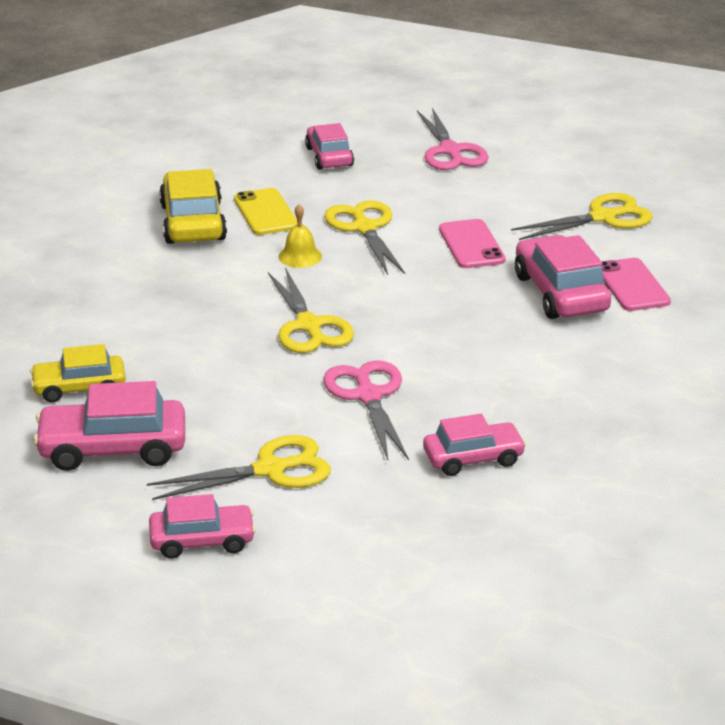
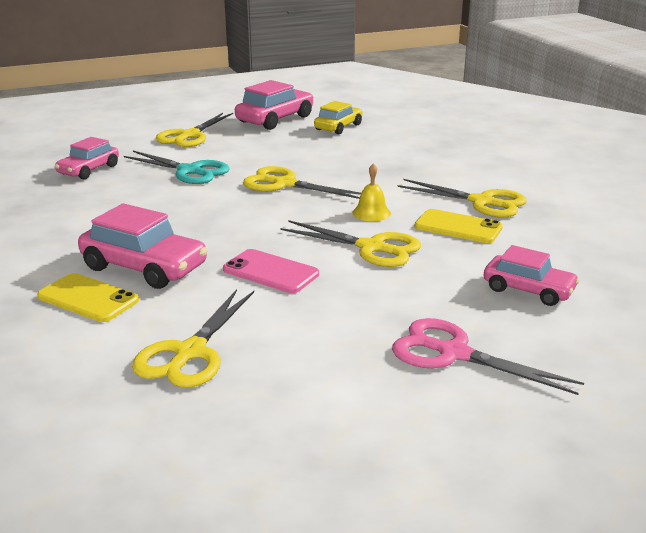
camera: 135 degrees right, 5 degrees down
(193, 222) = (482, 202): yellow car -> yellow scissors
(202, 541) = (179, 113): pink car -> none
(368, 396) = (189, 171): pink scissors -> turquoise scissors
(632, 285) = (88, 298): pink phone -> yellow phone

